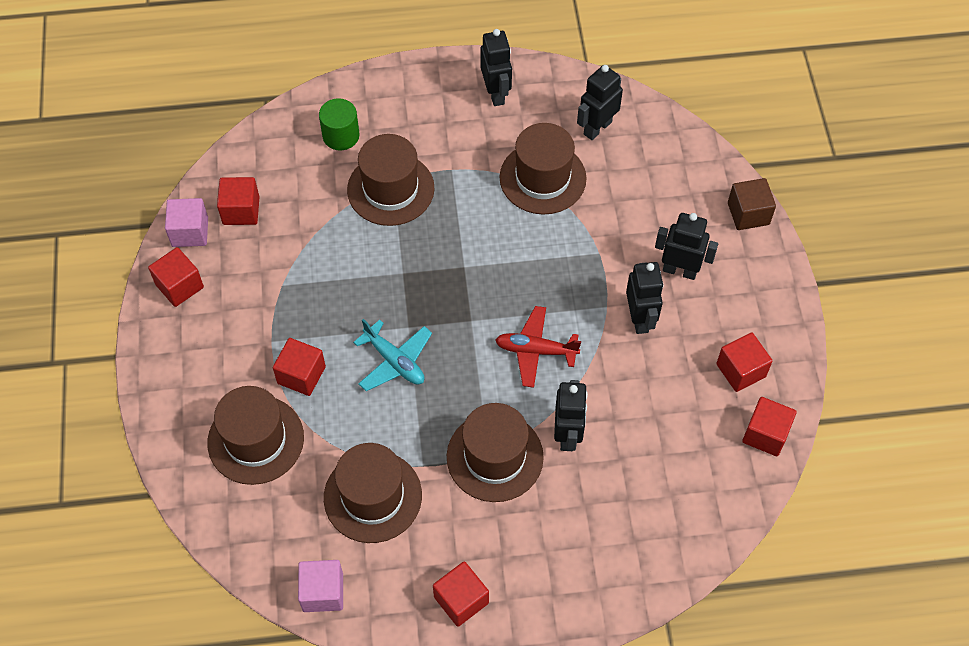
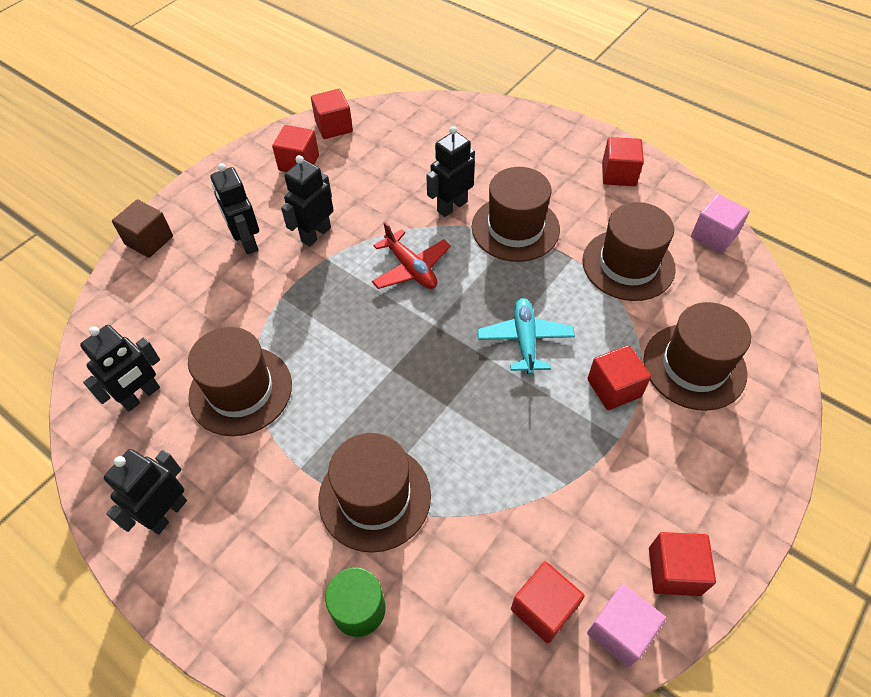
camera: 135 degrees left, 5 degrees down
(597, 128) = (141, 396): black robot -> black robot turned 45 degrees counterclockwise

